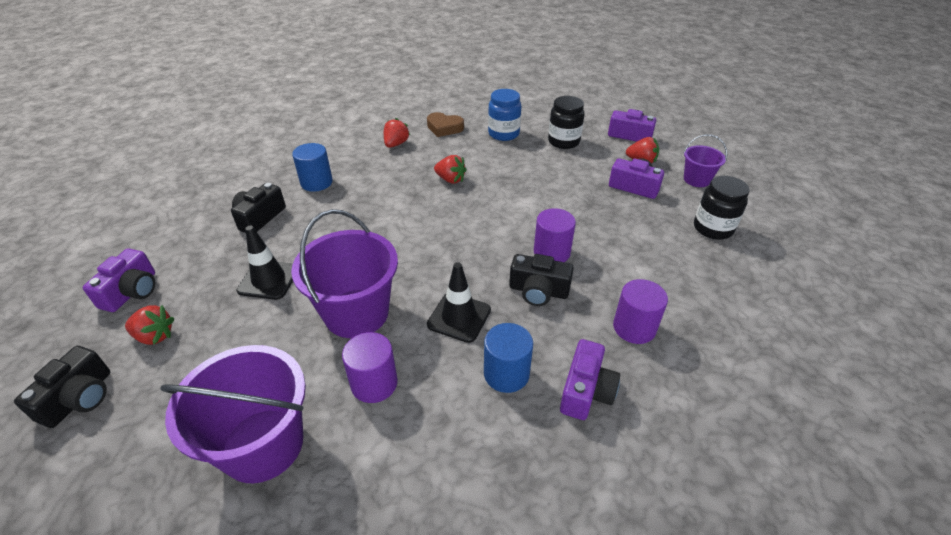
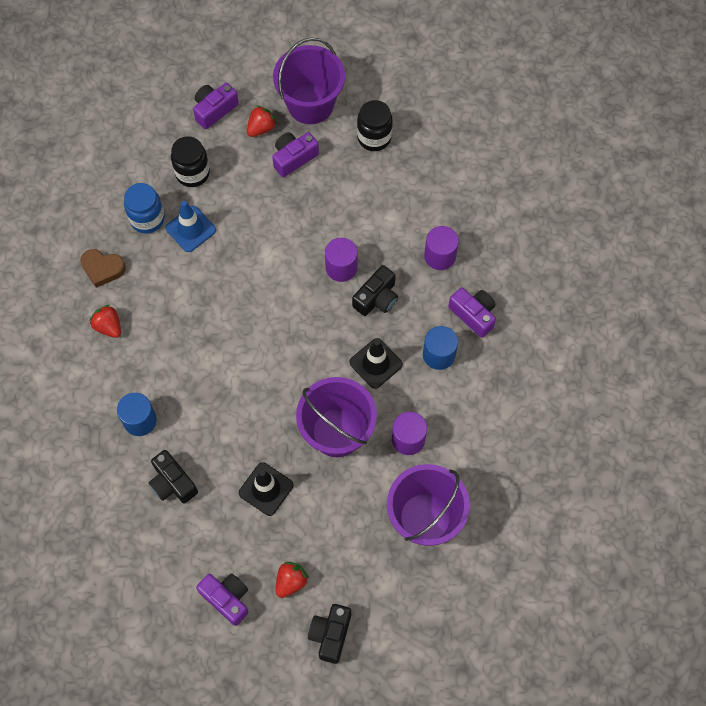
camera: 65 degrees left, 25 degrees up
(79, 398) = (330, 634): black camera -> black camera turned 120 degrees counterclockwise
(444, 128) = (103, 269): brown heart -> brown heart turned 60 degrees clockwise
(450, 179) = (201, 300): red strawberry -> none
(513, 155) = (190, 229): none -> blue traffic cone
(696, 179) = (310, 104): purple bucket -> purple bucket, size x1.89

